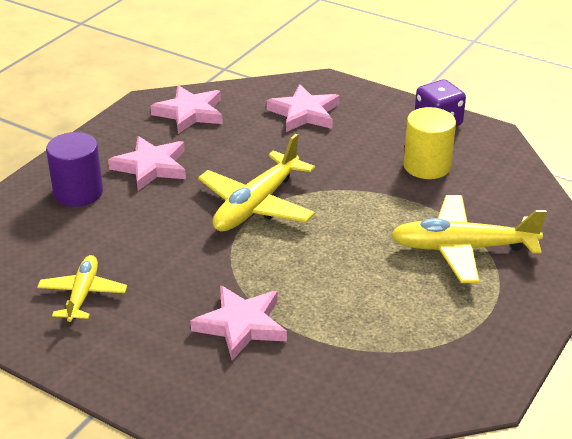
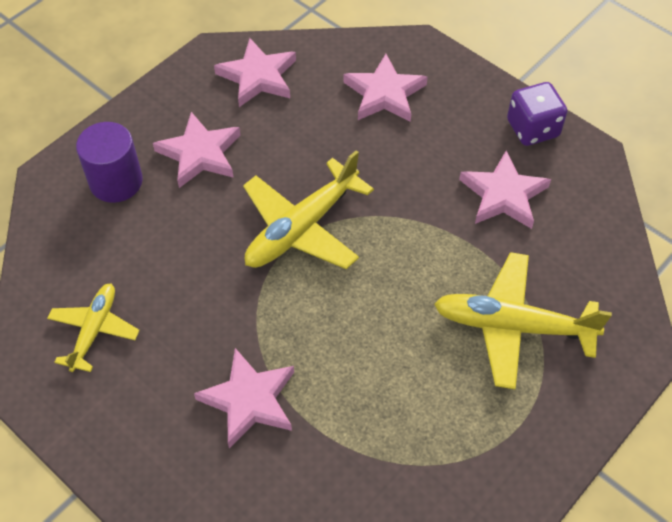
camera: 10 degrees right, 20 degrees up
(427, 166) = (503, 195): yellow cylinder -> pink star

